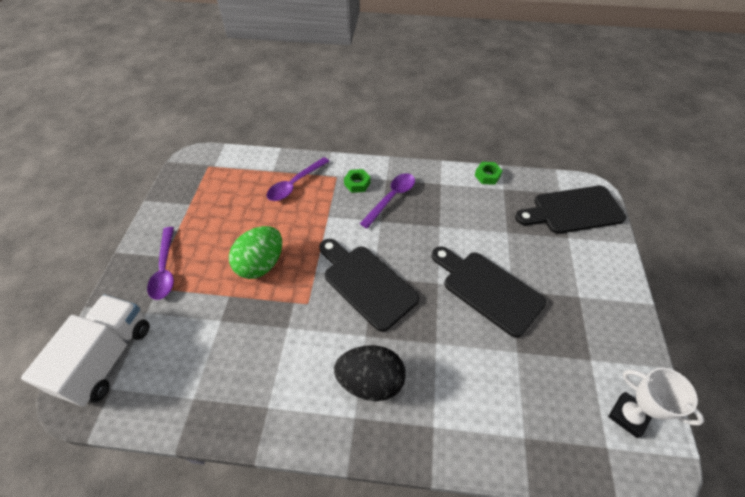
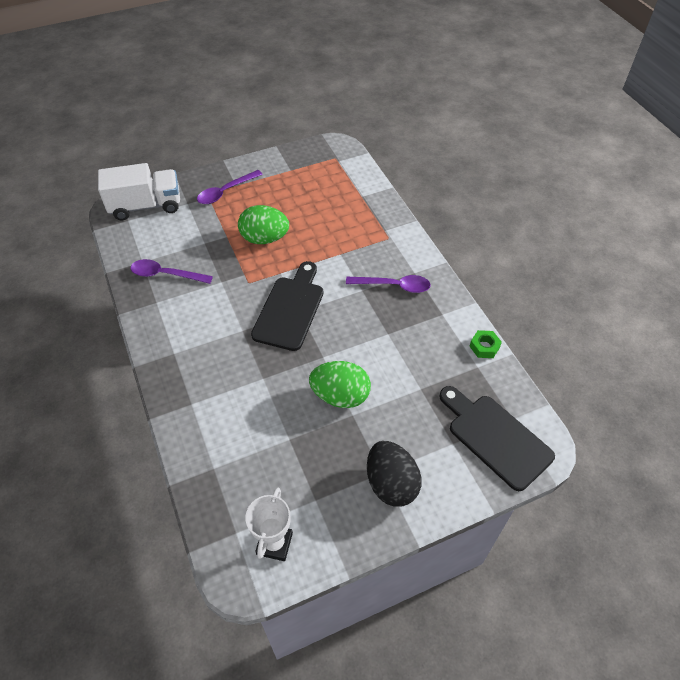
camera: 60 degrees right, 0 degrees up
(295, 184) = (358, 216): purple spoon -> purple spoon (166, 274)
(357, 183) = (392, 255): green nut -> none
(370, 381) = (206, 350): black egg -> black egg (391, 484)
(488, 289) = (340, 396): black cutting board -> green egg

